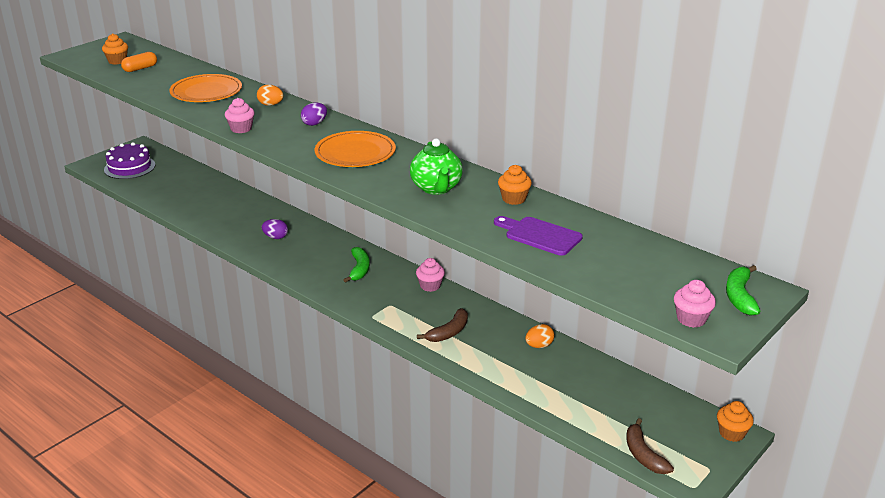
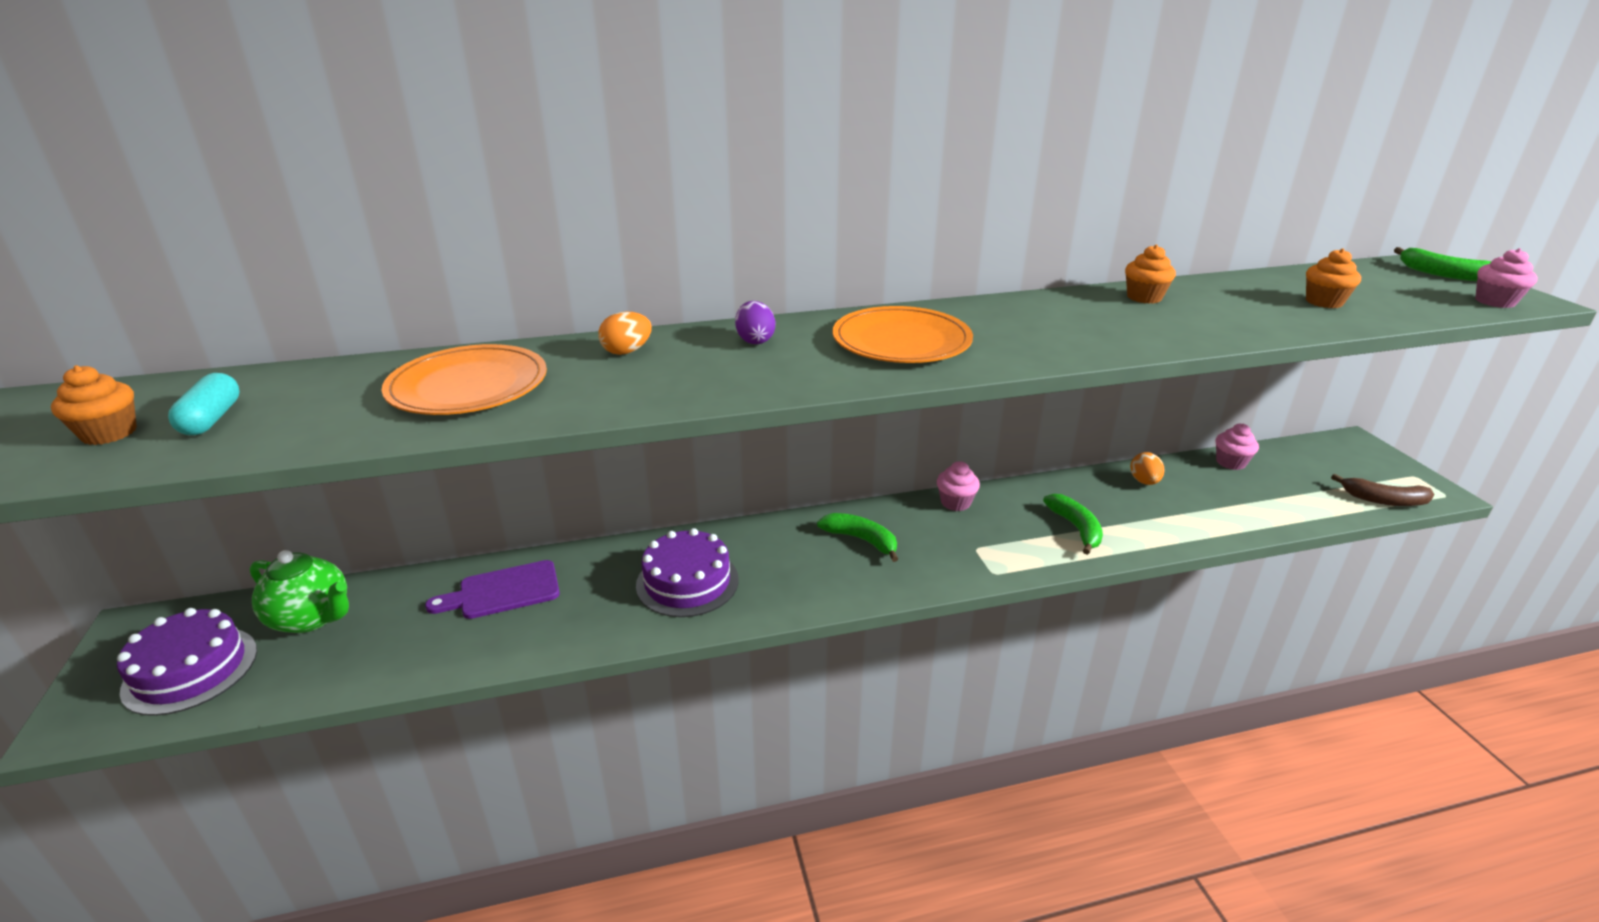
camera: 55 degrees left, 0 degrees up
(140, 68) = (211, 419): orange capsule -> turquoise capsule
(241, 129) = (685, 395): pink cupcake -> pink cupcake (1230, 462)
(275, 237) = (687, 582): purple egg -> purple cake
(436, 188) = (1075, 325): green teapot -> green teapot (312, 618)
(448, 332) = (1076, 528): brown banana -> green banana
(539, 235) = (1257, 310): purple cutting board -> purple cutting board (503, 591)
(731, 433) = (1354, 443): orange cupcake -> orange cupcake (1324, 302)

